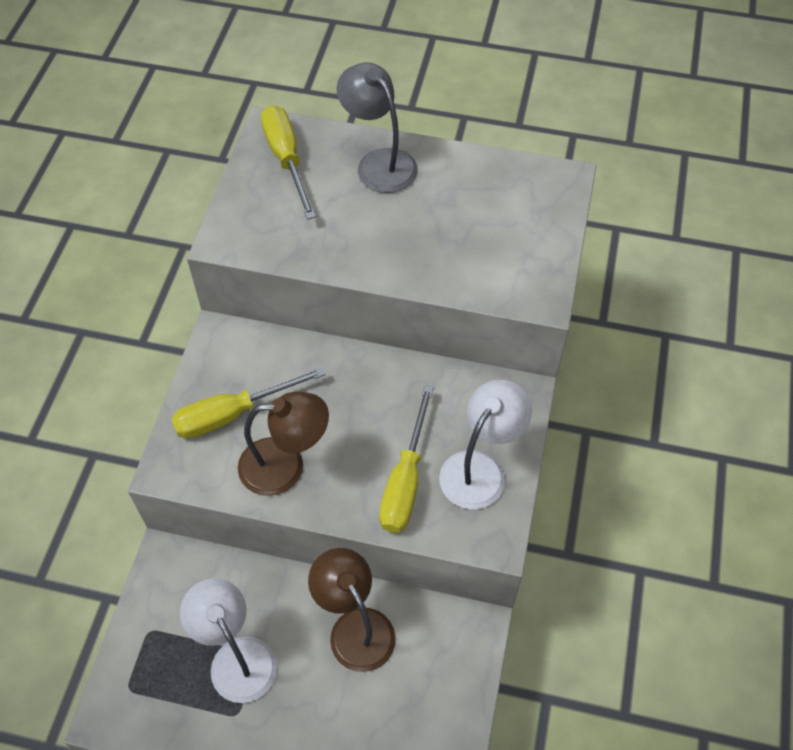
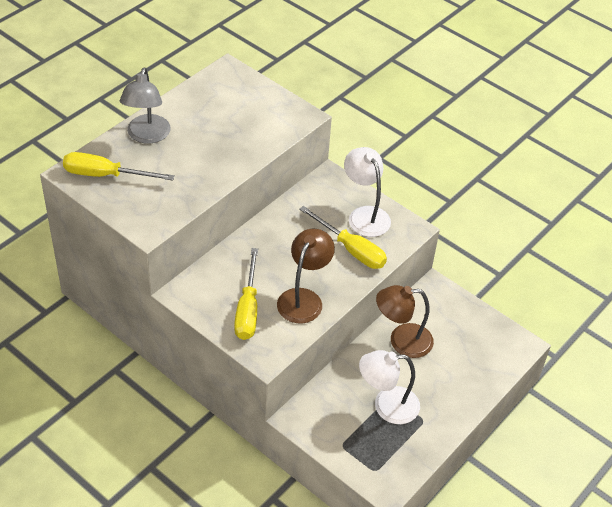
camera: 65 degrees left, 10 degrees down
(379, 162) = (147, 136): grey lamp -> grey lamp turned 75 degrees counterclockwise

